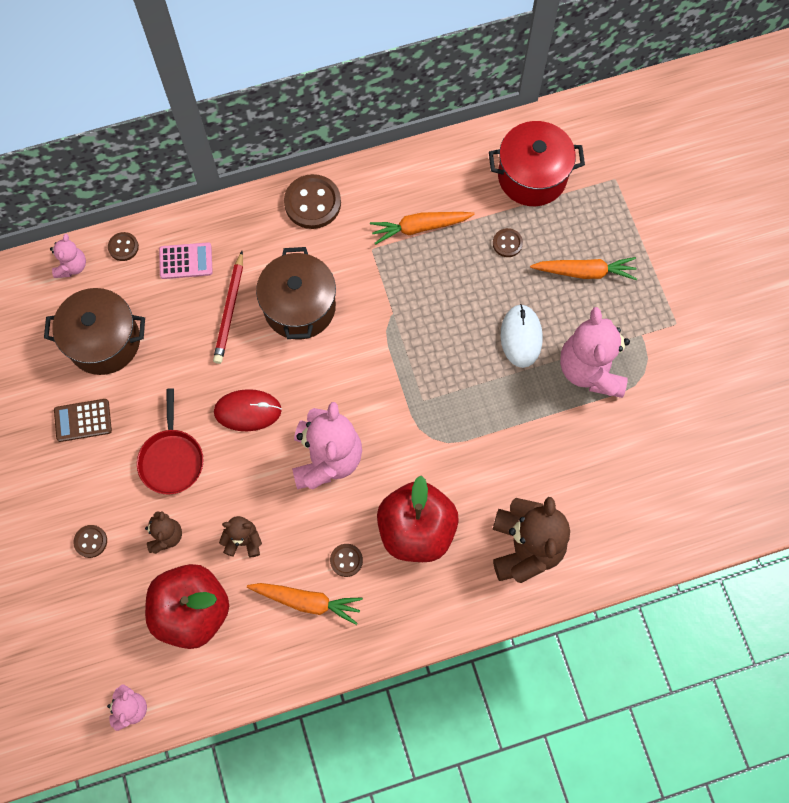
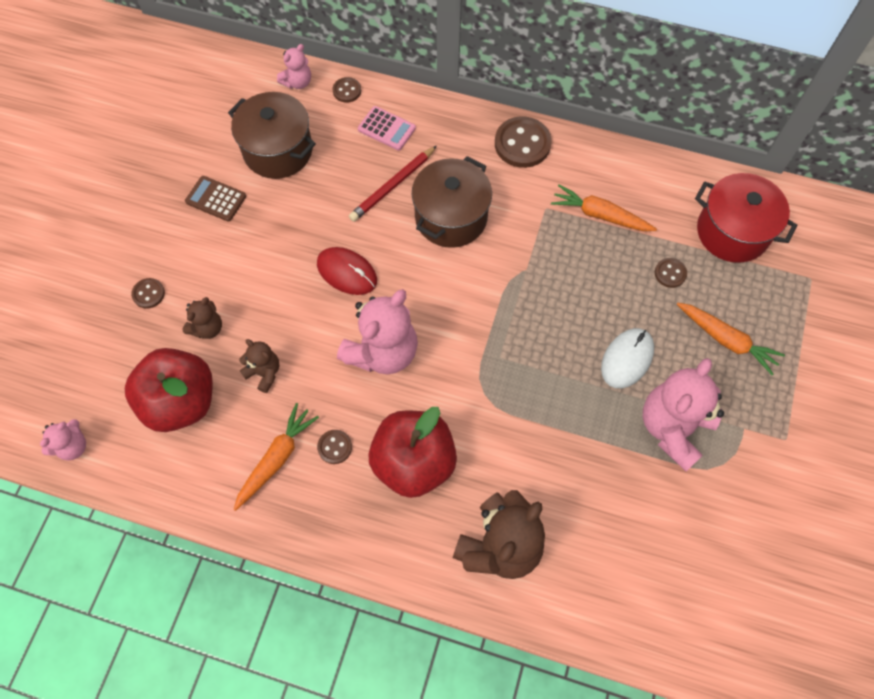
camera: 35 degrees right, 5 degrees down
(172, 459) = (258, 271): red pan -> none
(307, 601) = (276, 459): orange carrot -> orange carrot turned 105 degrees counterclockwise

